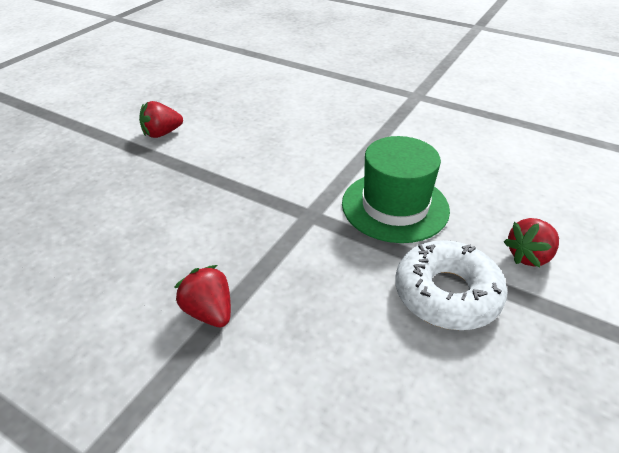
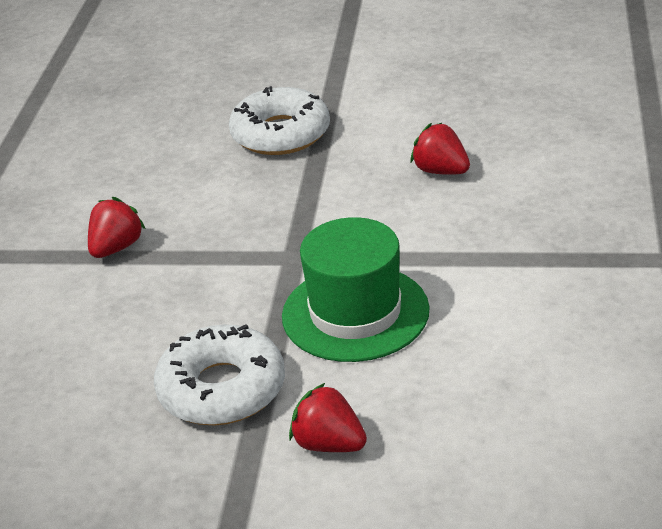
camera: 70 degrees right, 5 degrees down
(148, 179) = (280, 134): none -> white donut
(162, 133) = (372, 103): red strawberry -> red strawberry (441, 171)

